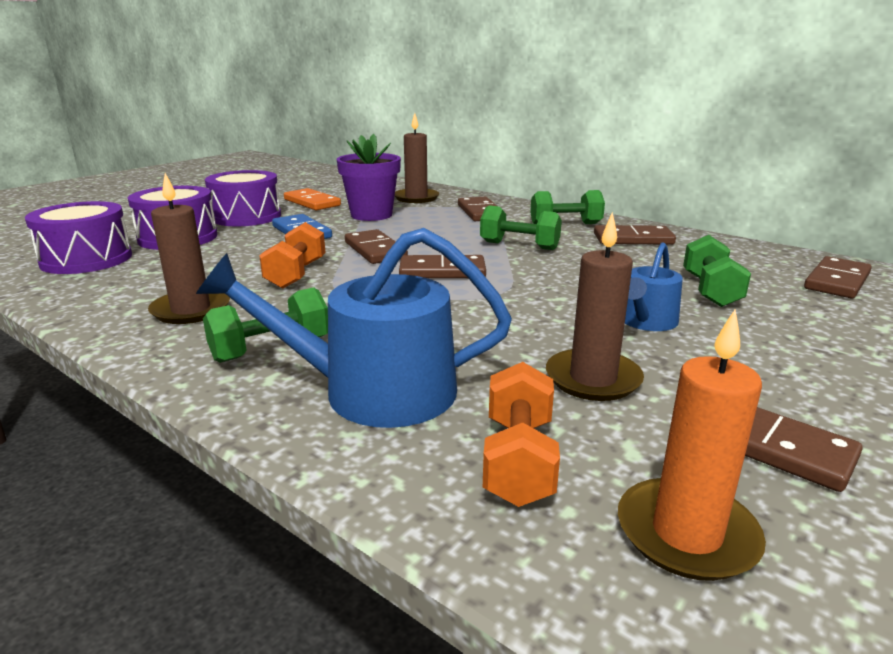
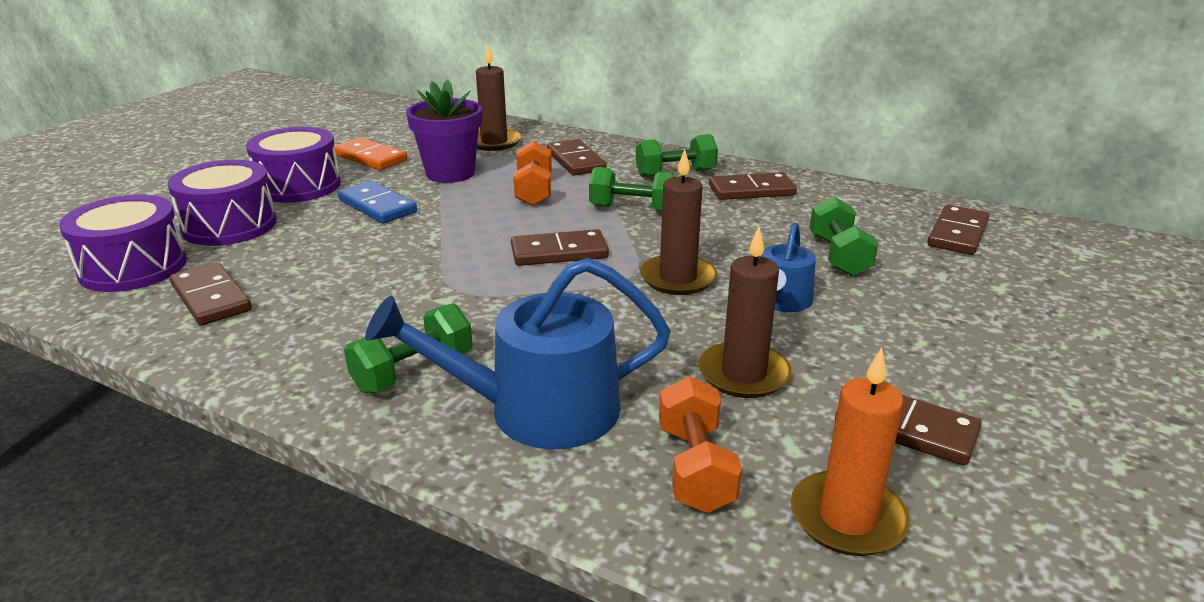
camera: 10 degrees left, 5 degrees up
(191, 310) = (300, 329): brown candle -> brown candle (678, 278)
(296, 274) = (398, 269): orange dumbbell -> orange dumbbell (534, 191)
(375, 250) = (474, 227): brown domino -> brown domino (211, 298)

